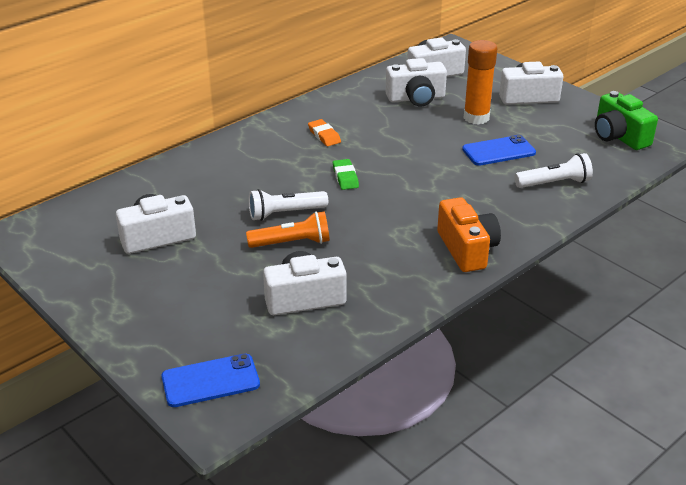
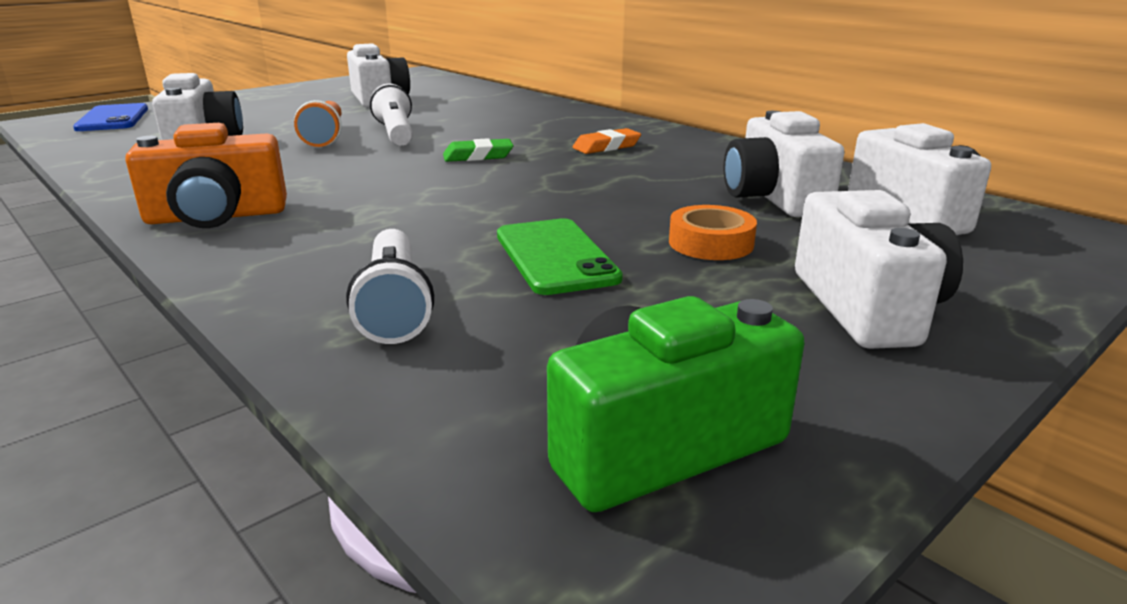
camera: 90 degrees right, 10 degrees down
(476, 118) = (711, 243): orange glue stick -> orange tape
(498, 151) = (555, 256): blue phone -> green phone

